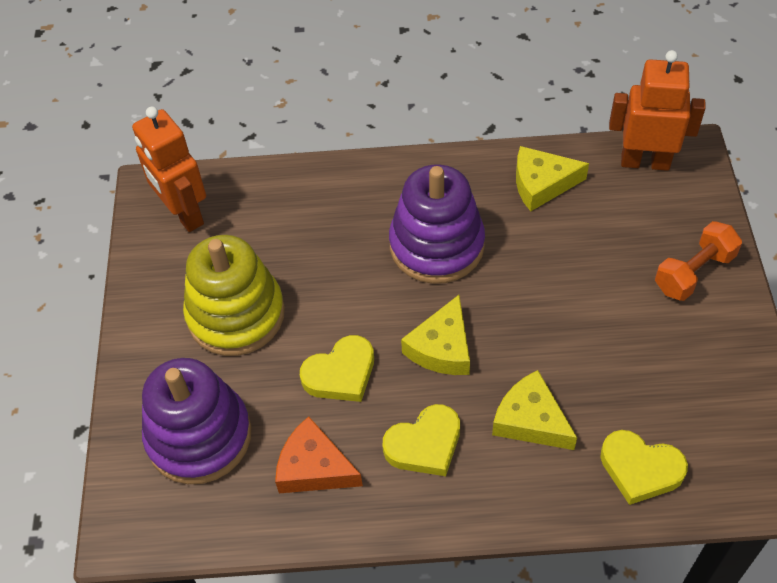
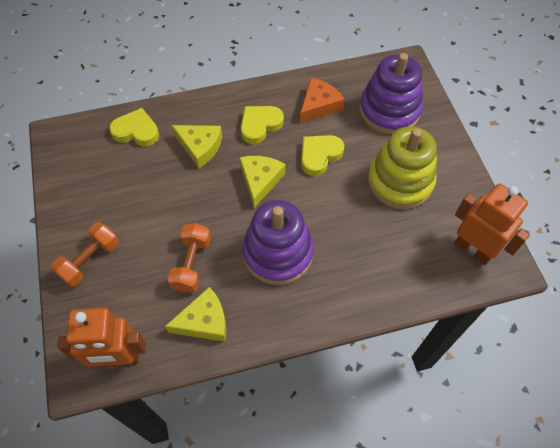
camera: 165 degrees right, 5 degrees up
(314, 467) = (319, 105): orange cheese -> orange cheese turned 60 degrees counterclockwise
(553, 248) = (192, 264): none -> orange dumbbell

